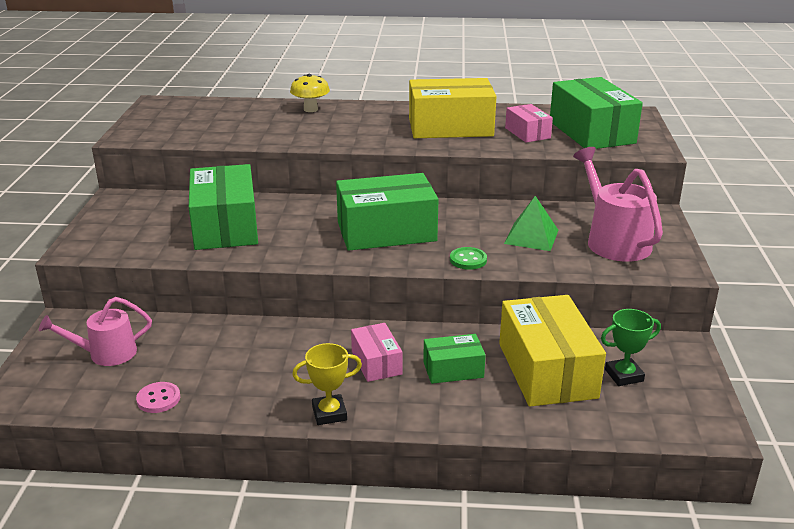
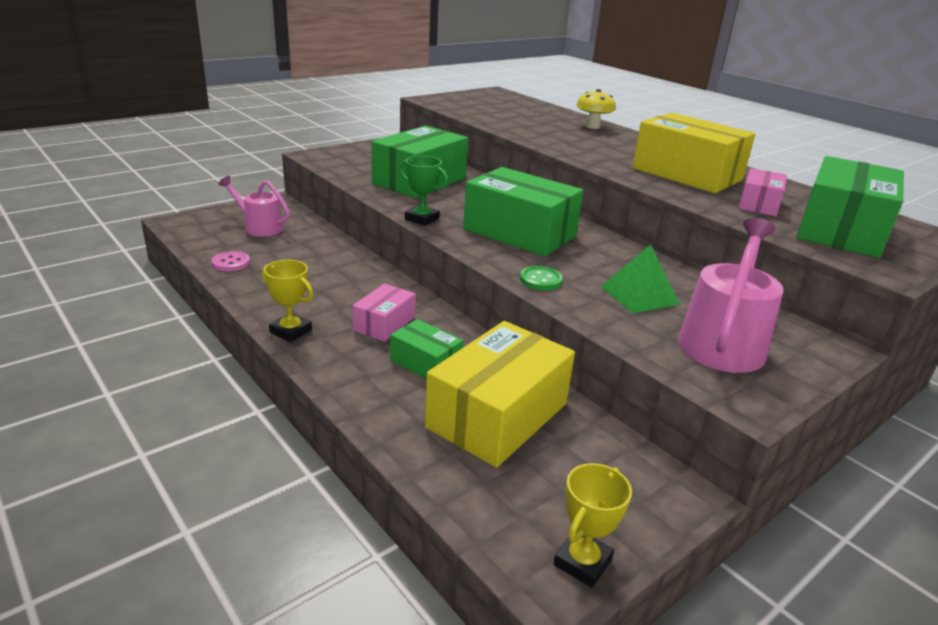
camera: 45 degrees right, 0 degrees up
(624, 375) = (560, 470): green trophy -> green trophy (422, 219)
(705, 410) = (582, 562): none -> yellow trophy

